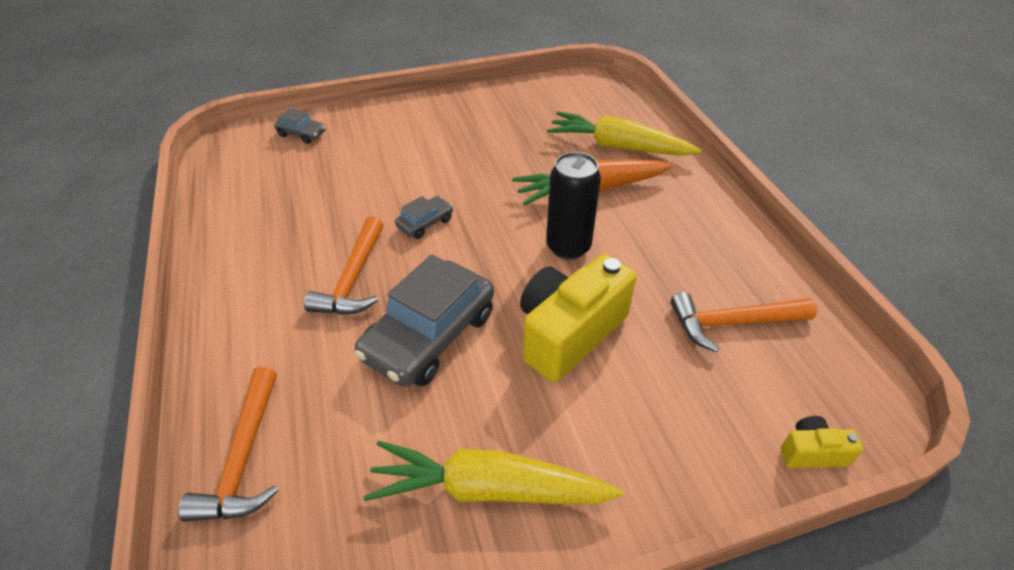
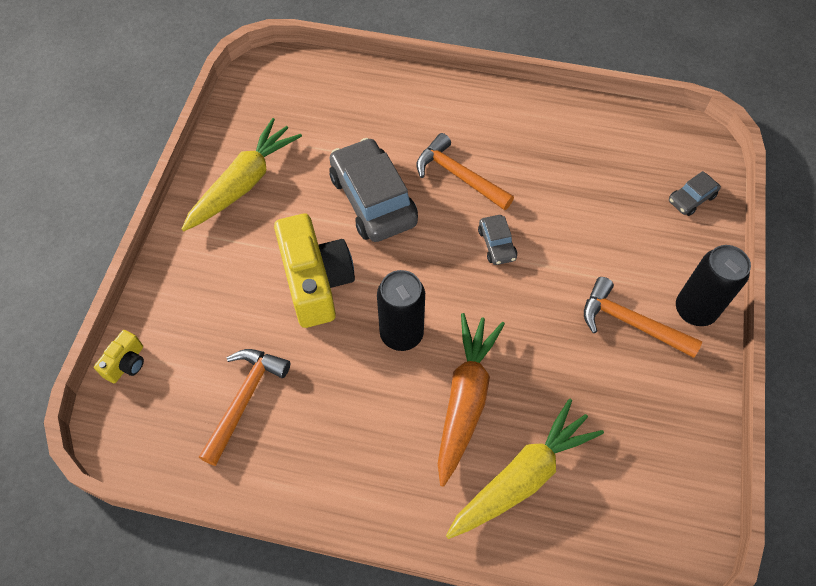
camera: 120 degrees right, 15 degrees up
(244, 458) = (346, 87): orange hammer -> orange hammer (630, 323)
(416, 111) = (694, 310): none -> black can

